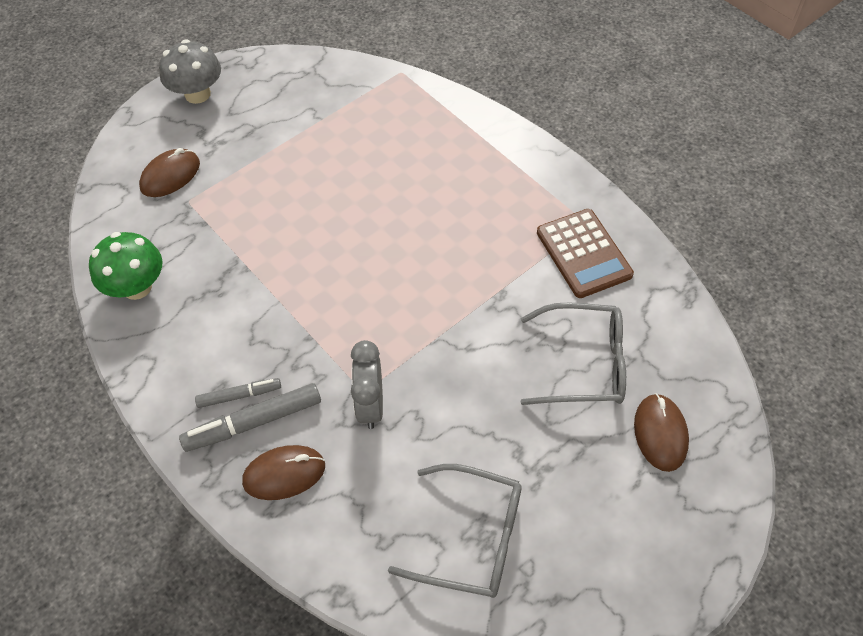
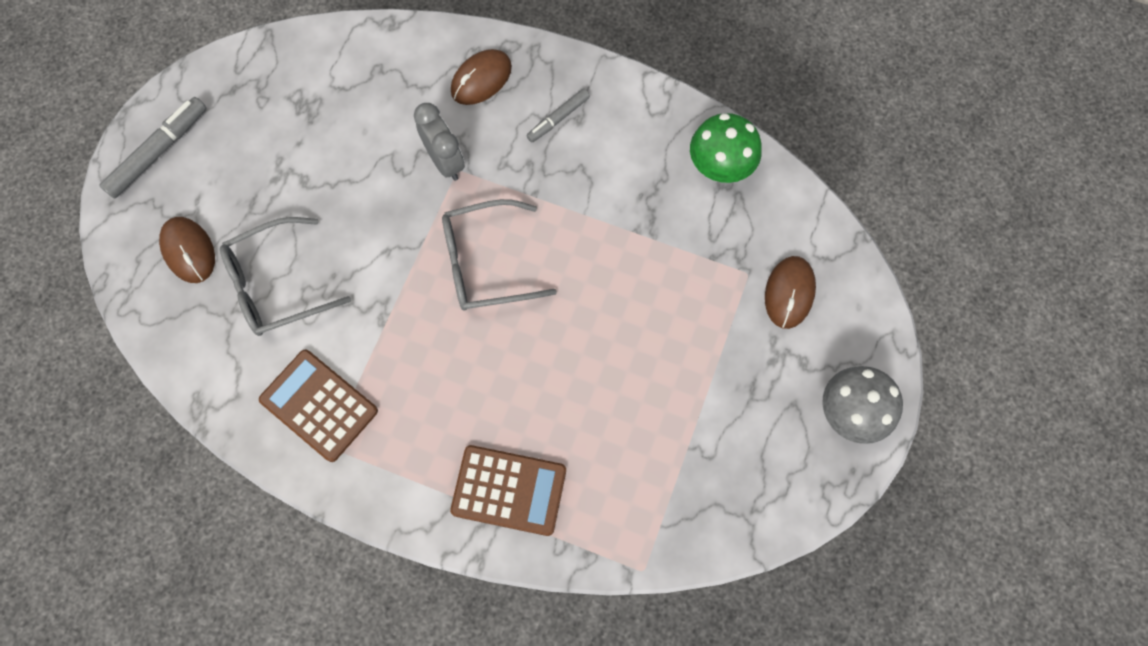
camera: 150 degrees right, 15 degrees up
(253, 422) = (532, 104): grey marker -> grey marker (159, 152)
(463, 145) = (509, 490): none -> brown calculator
(472, 538) = (312, 101): grey glasses -> grey glasses (485, 263)

